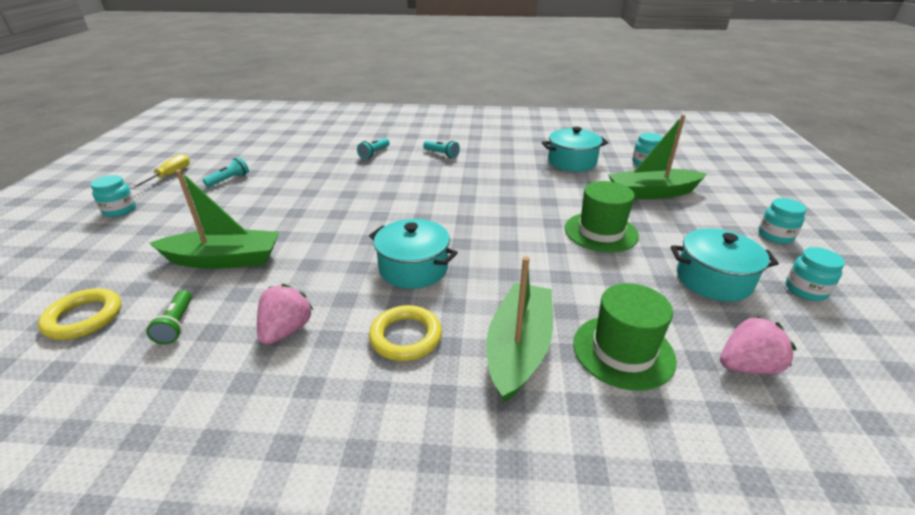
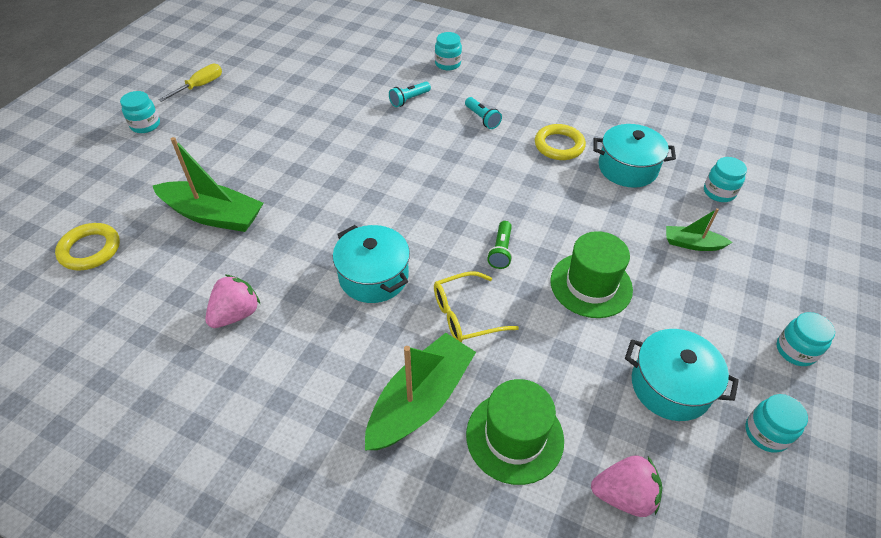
camera: 20 degrees right, 15 degrees up
(176, 324) = (155, 279): green flashlight -> green flashlight (501, 251)
(229, 180) = (251, 106): turquoise flashlight -> none
(393, 130) = (447, 64): none -> turquoise jar
(406, 337) = (329, 354): yellow ring -> yellow ring (559, 145)
(515, 275) = (466, 315): none -> yellow glasses
(652, 193) = (692, 244): green boat -> green boat, size x0.53

